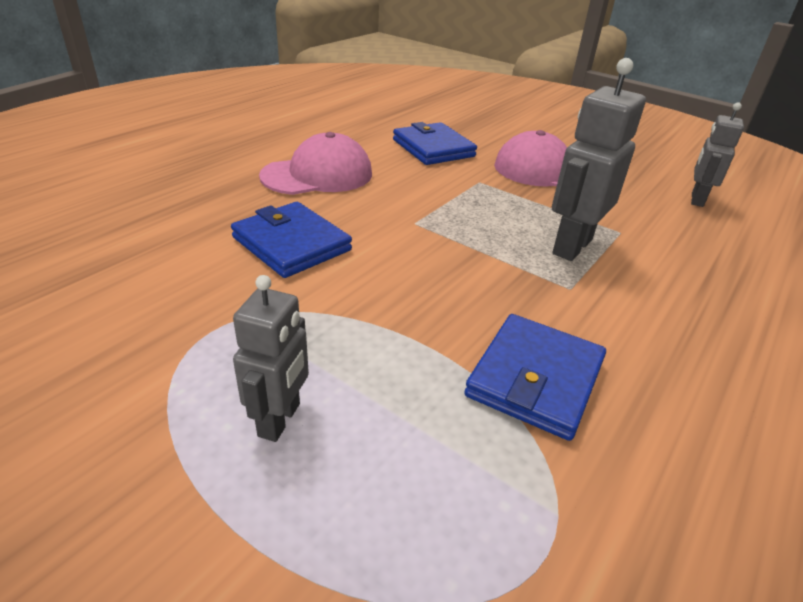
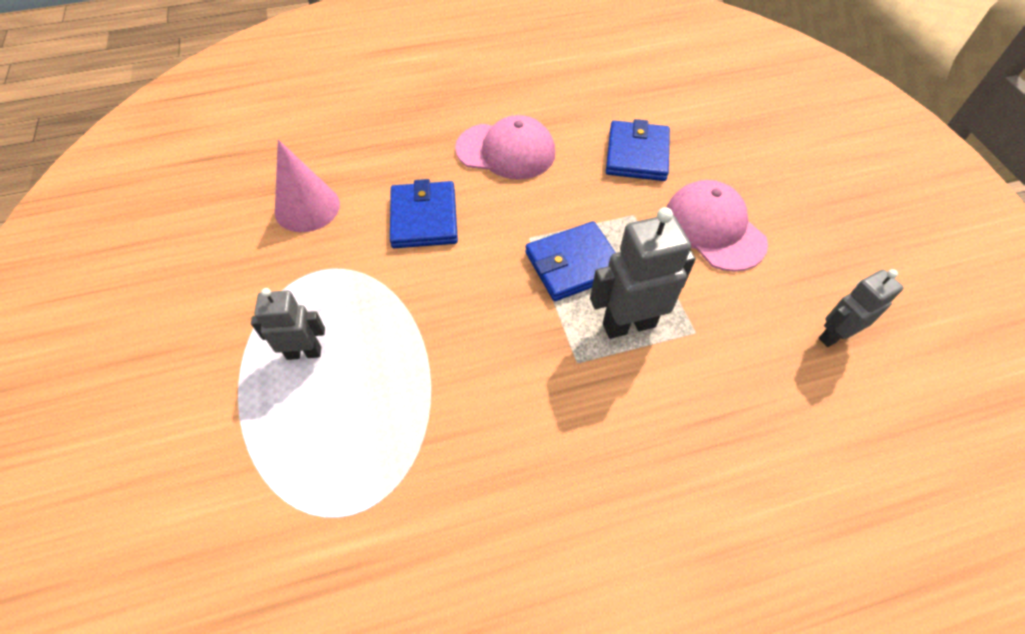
camera: 40 degrees right, 20 degrees up
(128, 283) = (307, 207): none -> pink cone
(280, 420) = (304, 352): grey robot -> grey robot turned 150 degrees counterclockwise
(535, 379) = (463, 416): blue wallet -> blue wallet (573, 264)

